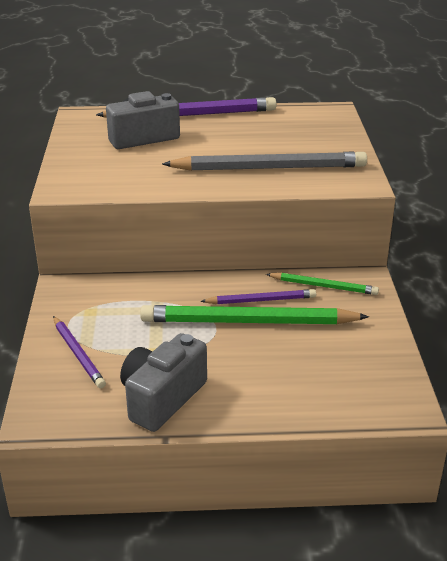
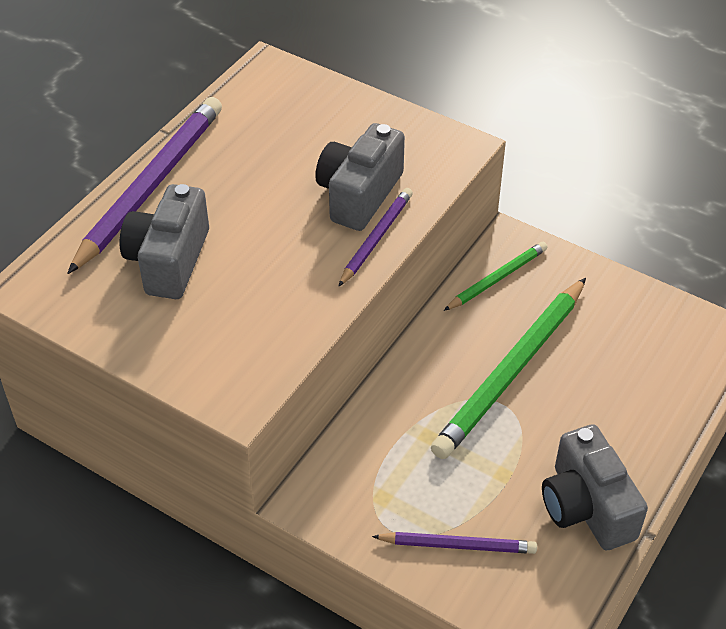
camera: 55 degrees left, 15 degrees up
(261, 300) = (482, 340): purple pencil -> purple pencil (376, 238)
(269, 168) = (359, 194): grey pencil -> grey camera

